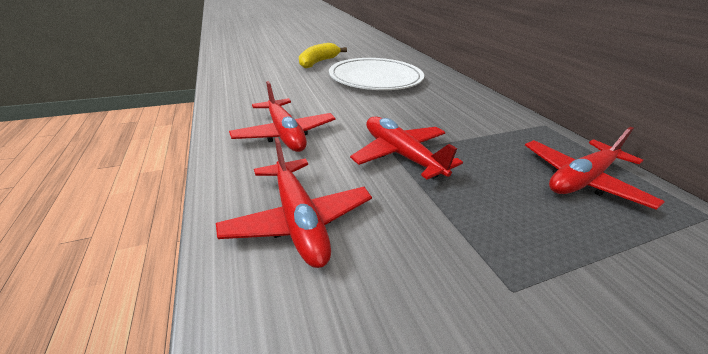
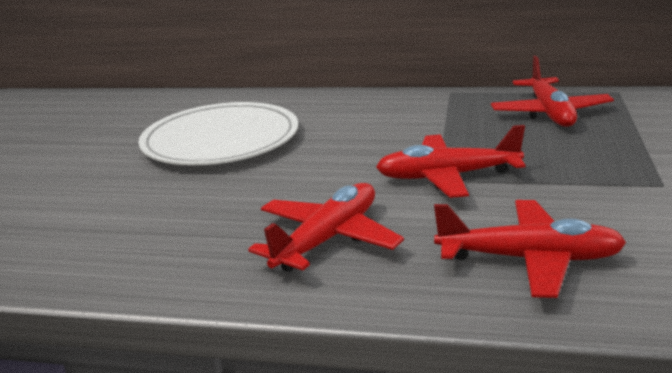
camera: 55 degrees left, 10 degrees down
(285, 134) = (328, 239): red plane -> red plane turned 60 degrees counterclockwise
(318, 62) = (88, 168): yellow banana -> none

